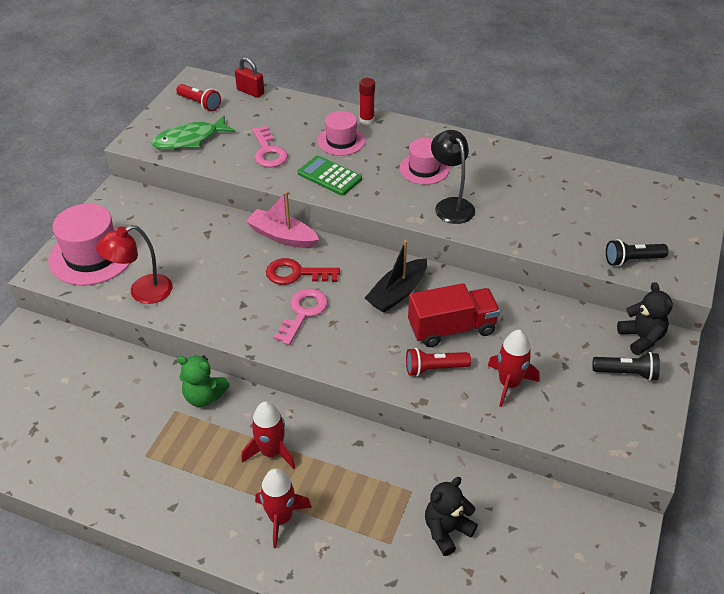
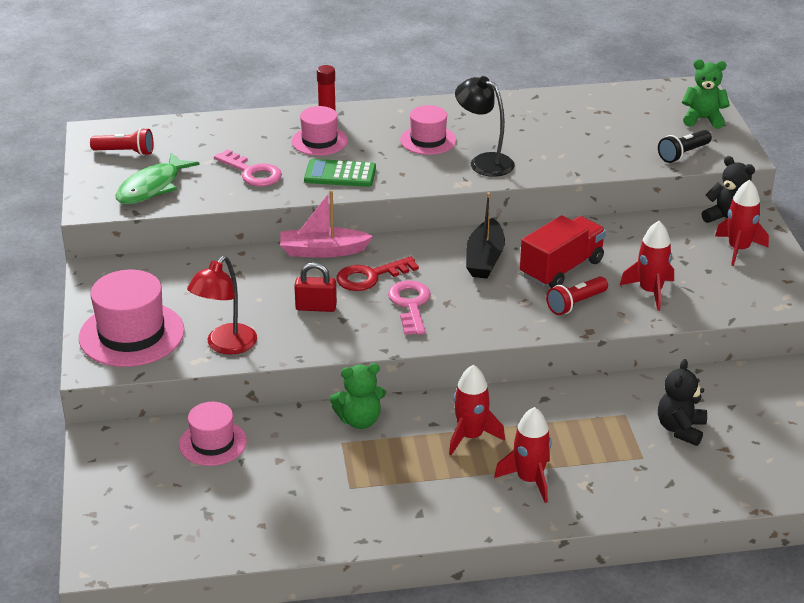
camera: 30 degrees left, 10 degrees down
(90, 368) = (213, 443): none -> pink hat
(250, 92) = (171, 125): red padlock -> red padlock (316, 307)
(626, 373) = (738, 249): black flashlight -> red rocket
(681, 230) = (703, 119): none -> green teddy bear

